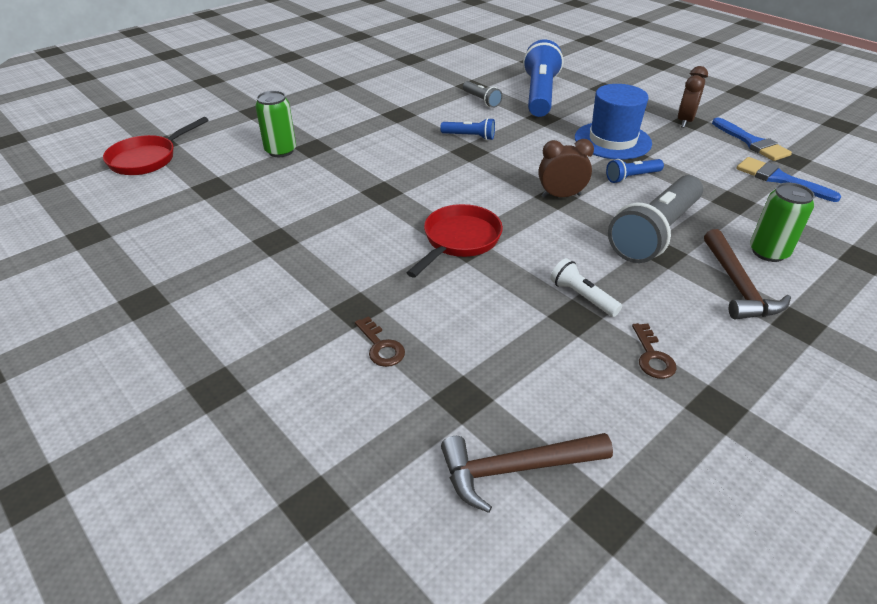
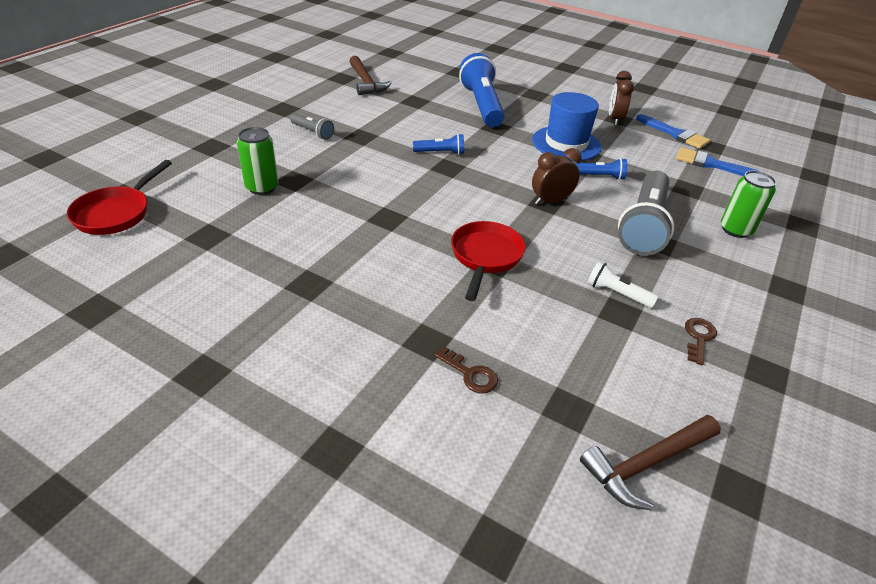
camera: 20 degrees left, 0 degrees up
(481, 100) = (432, 115): grey flashlight -> grey flashlight (312, 132)
(632, 177) = (599, 176): blue flashlight -> blue flashlight turned 135 degrees counterclockwise
(652, 357) = (698, 337): brown key -> brown key turned 135 degrees counterclockwise
(737, 286) = (728, 263): brown hammer -> brown hammer (366, 82)

